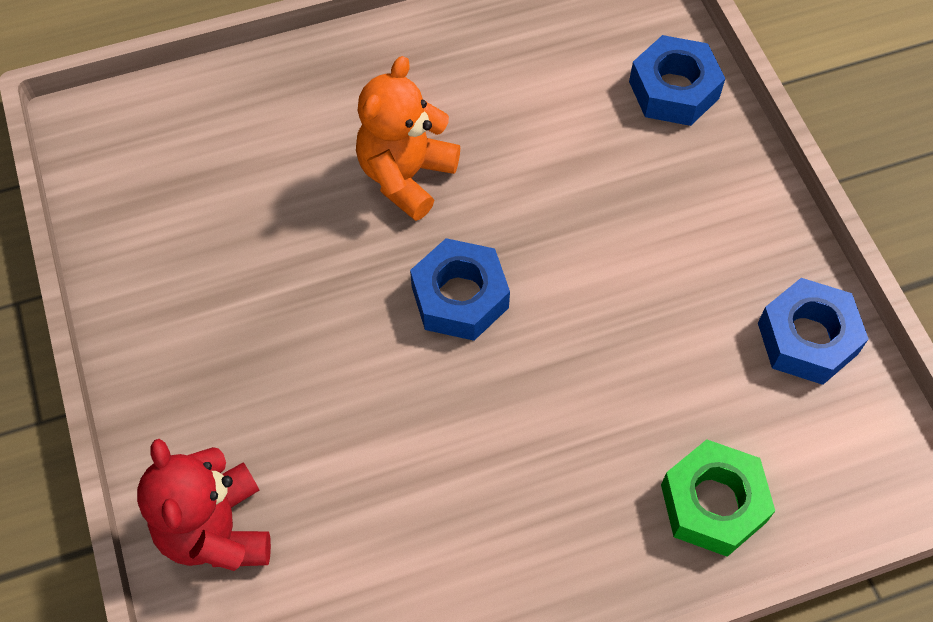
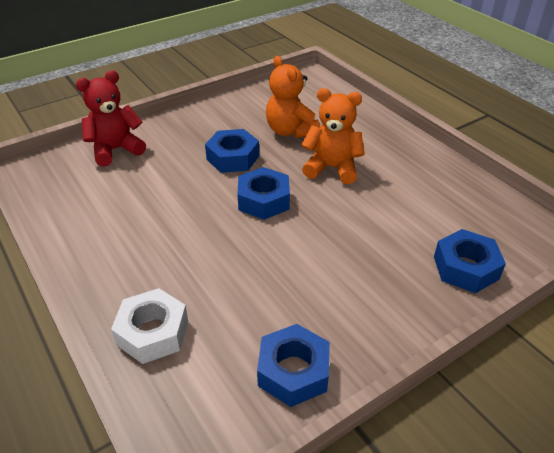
camera: 75 degrees right, 20 degrees down
(271, 208) = (290, 131): none -> orange teddy bear
(322, 320) = (233, 158): none -> blue nut
(713, 503) = (152, 332): green nut -> white nut

